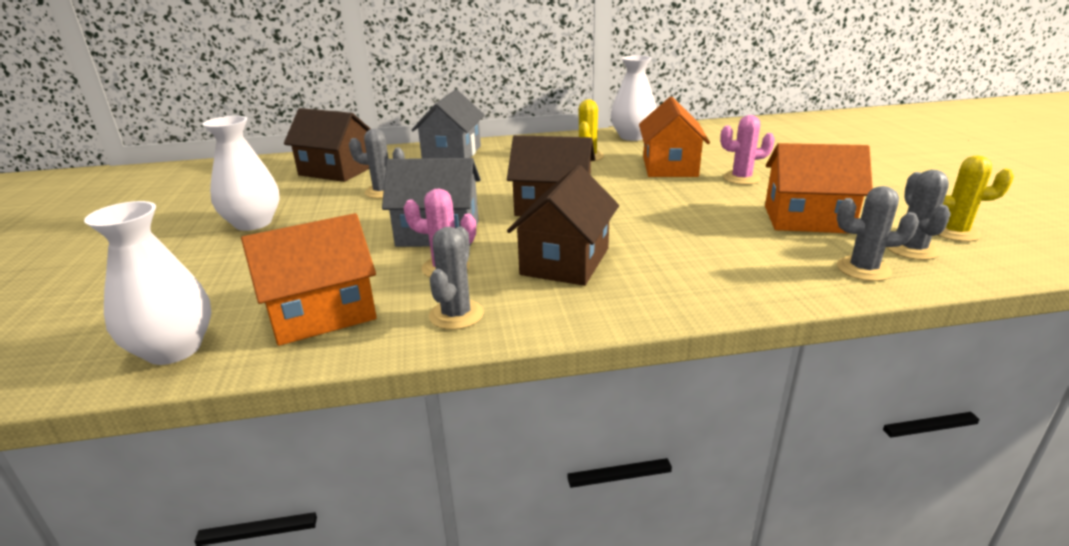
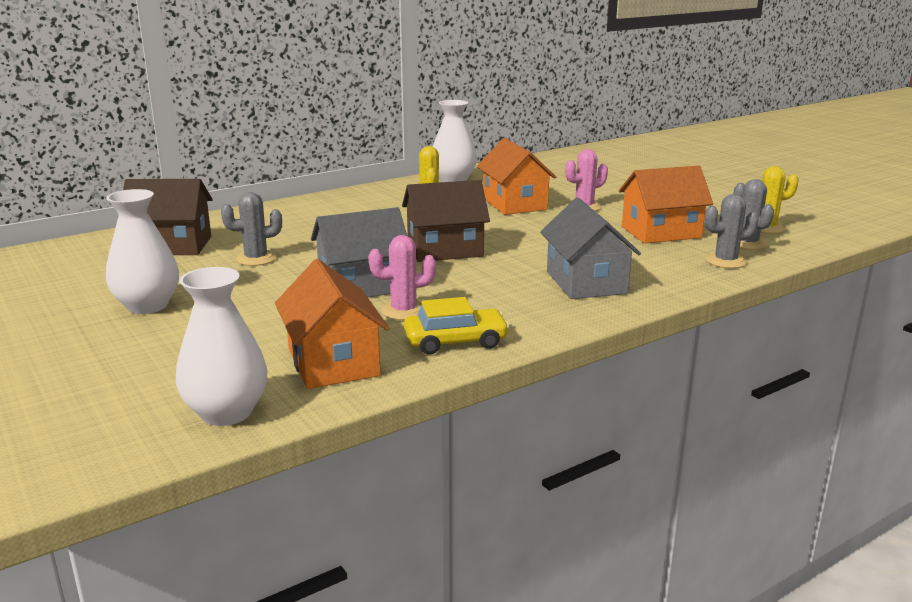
camera: 25 degrees left, 5 degrees down
(321, 313) = (333, 362): orange house -> orange house turned 60 degrees counterclockwise
(452, 153) = (284, 214): grey house -> grey house (586, 282)
(456, 315) = (455, 341): grey cactus -> yellow car
(565, 261) = (503, 290): brown house -> none

